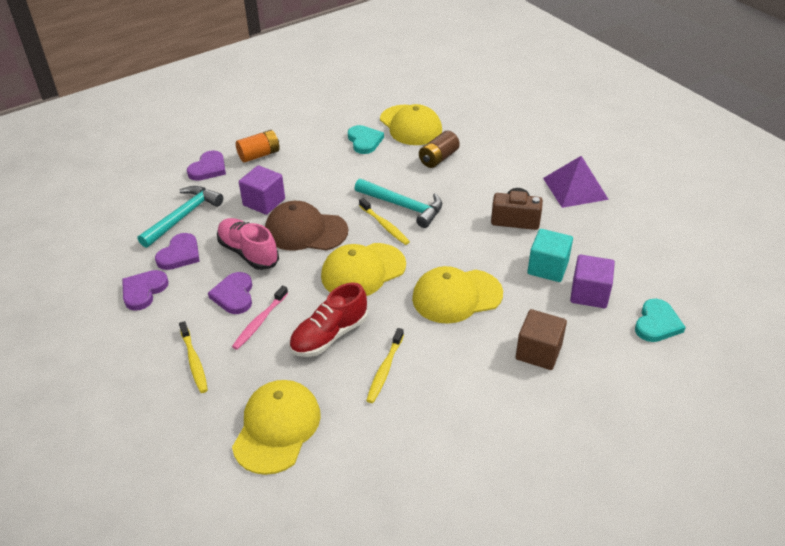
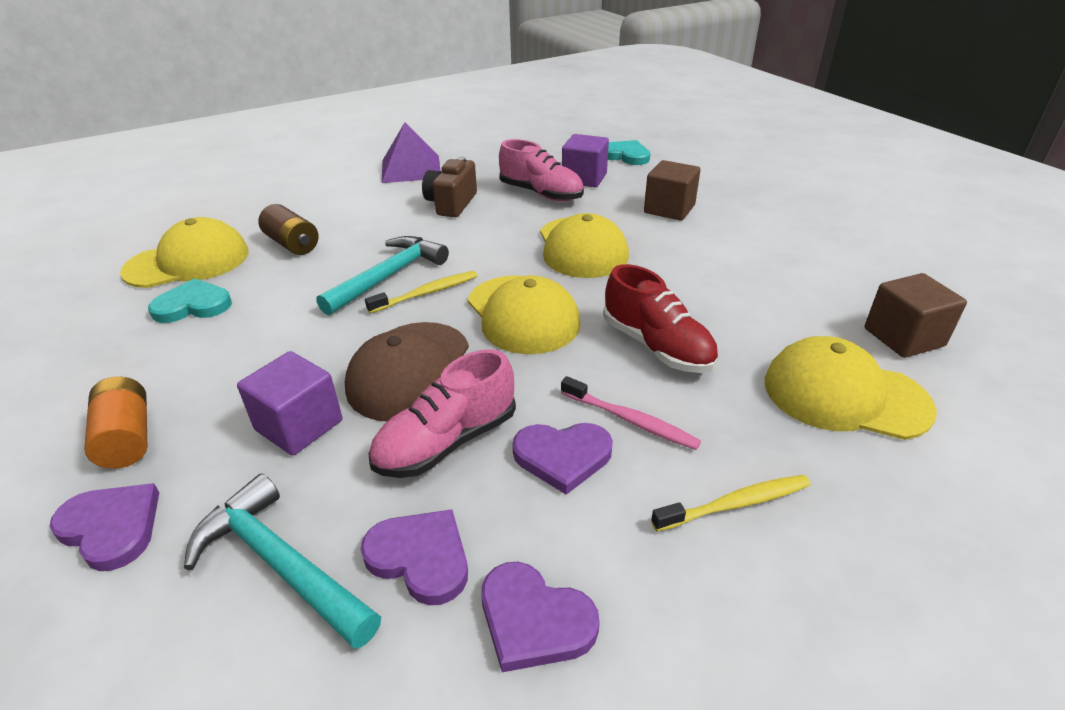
camera: 85 degrees left, 5 degrees down
(343, 482) = (903, 337): none -> brown cube
(384, 370) = (713, 302): yellow toothbrush -> none
(548, 268) = (541, 194): turquoise cube -> pink shoe

